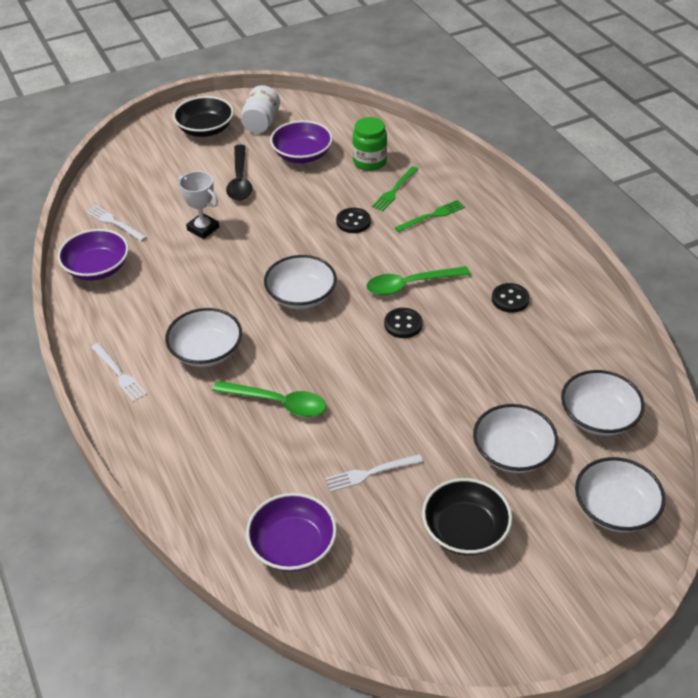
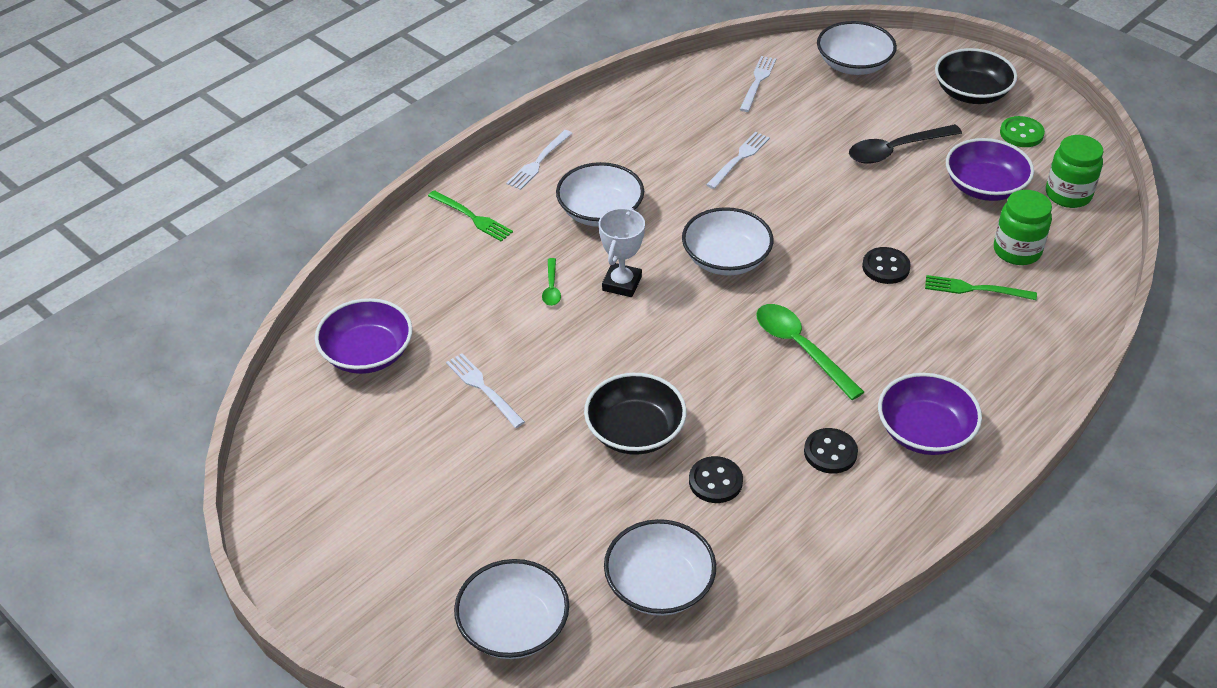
camera: 70 degrees right, 0 degrees up
(97, 268) = (680, 95): purple bowl -> purple bowl (925, 431)
(196, 258) = (739, 159): none -> white fork
(203, 229) = (790, 148): white trophy -> white trophy (622, 283)
(261, 123) = (1021, 133): white jar -> green button
(278, 403) = (551, 288): green spoon -> green spoon, size x0.51
(331, 125) = (1068, 194): none -> green jar
(403, 324) = (726, 359): black button -> black button (715, 481)
(432, 216) = (947, 338): green fork -> green fork (472, 217)
(465, 530) = (432, 488): black bowl -> black bowl (635, 431)
(512, 452) = (563, 508): white bowl -> white bowl (853, 64)

